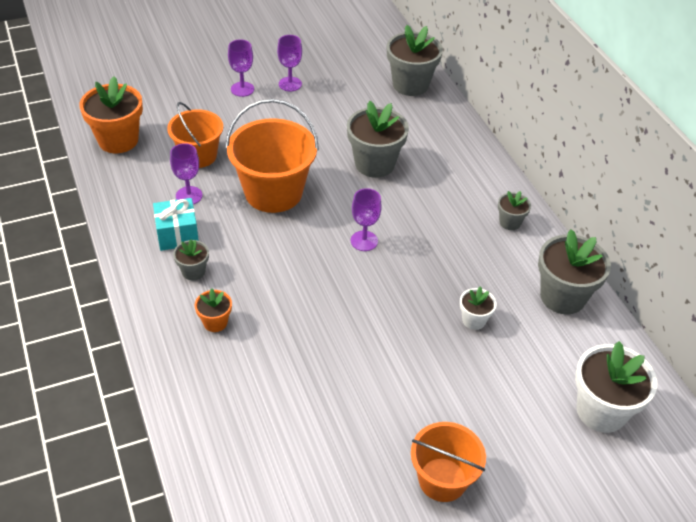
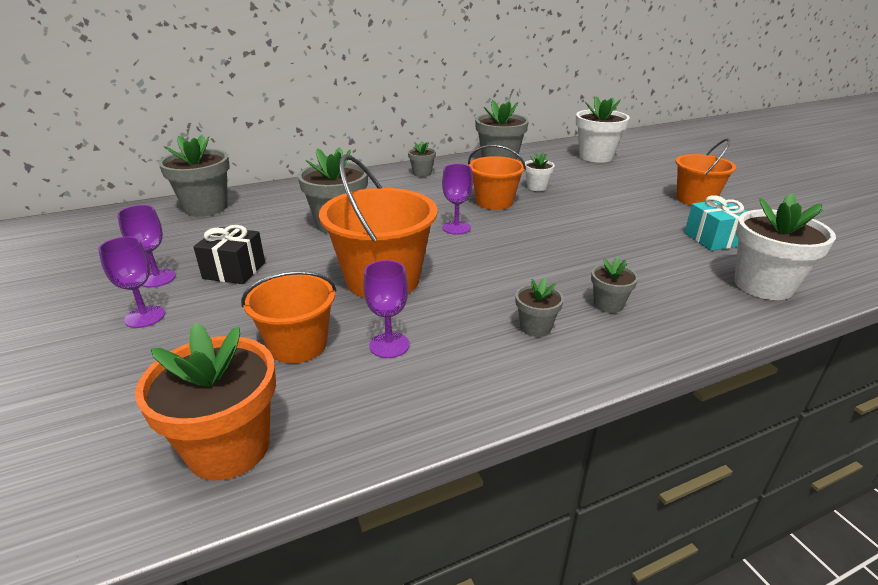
camera: 90 degrees left, 15 degrees down
(177, 234) = (471, 347): turquoise gift -> turquoise gift (713, 239)
(215, 322) = (608, 304): orange flower pot -> grey flower pot
(227, 451) = (763, 285): none -> white flower pot
(297, 116) = (234, 270): none -> black gift
(427, 276) = (494, 202): none -> orange bucket

